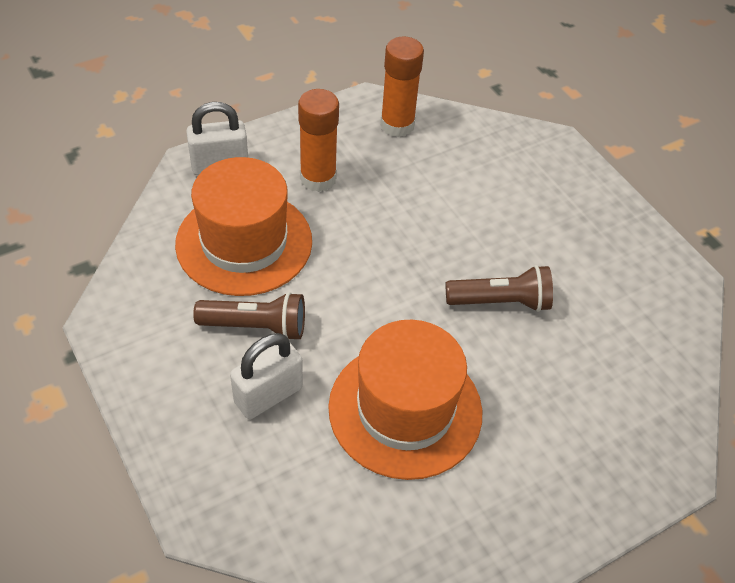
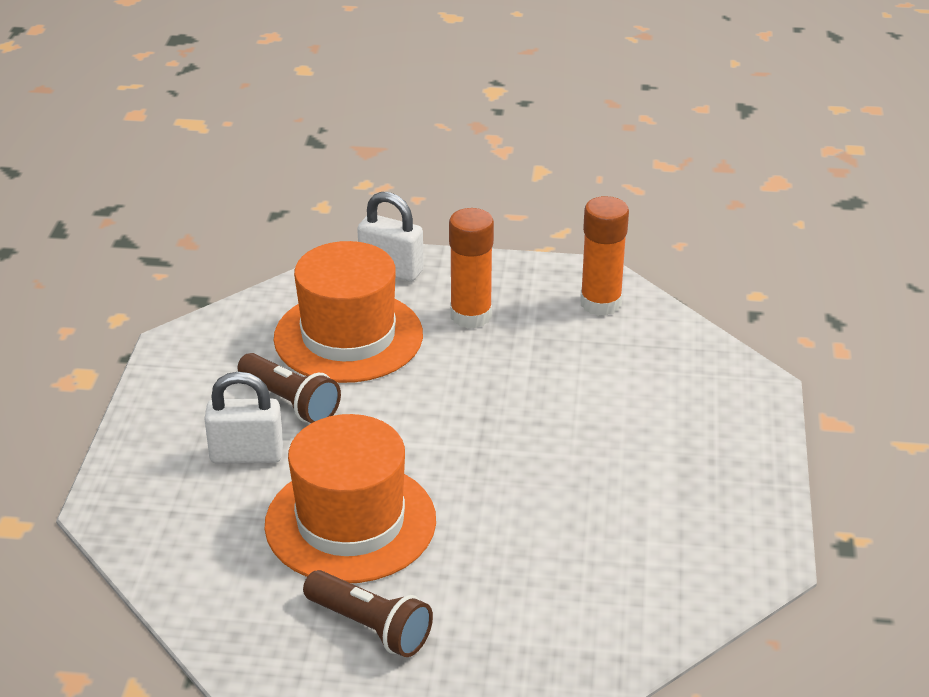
camera: 40 degrees right, 15 degrees down
(501, 302) = (537, 487): brown flashlight -> brown flashlight (370, 627)

